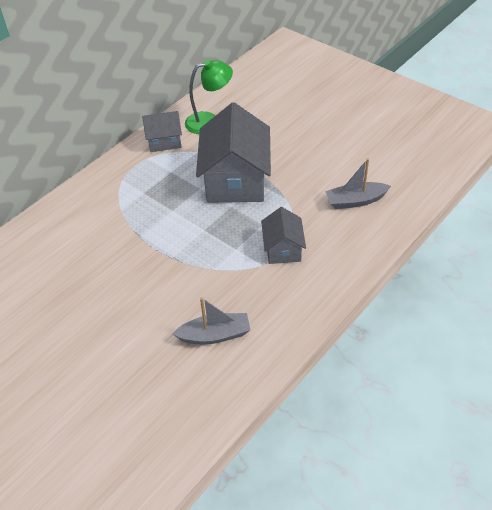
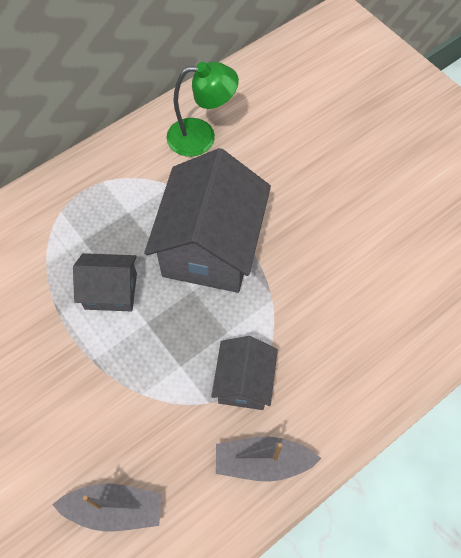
camera: 10 degrees right, 15 degrees up
(164, 141) = (133, 157): grey house -> grey house (111, 291)
(355, 201) = (366, 321): grey boat -> grey boat (263, 462)

